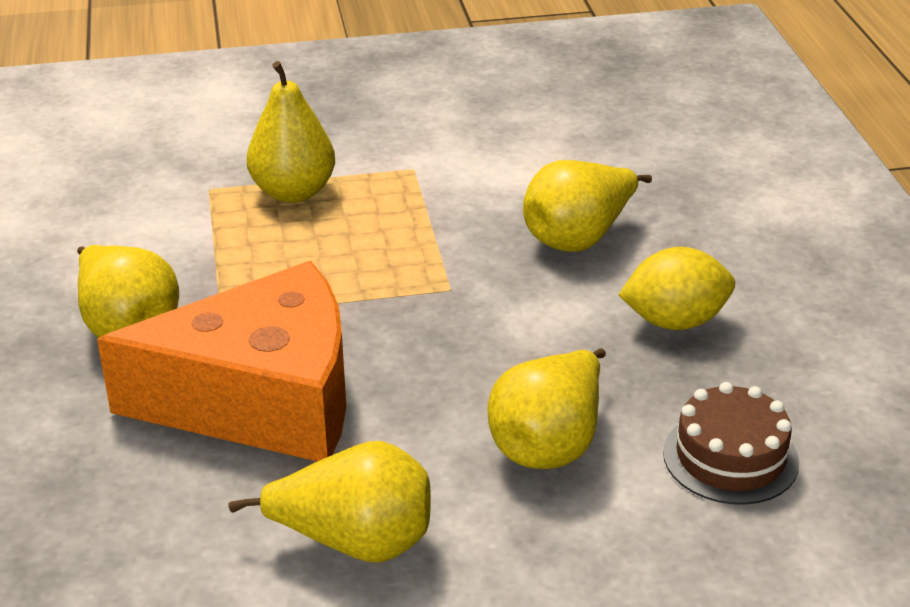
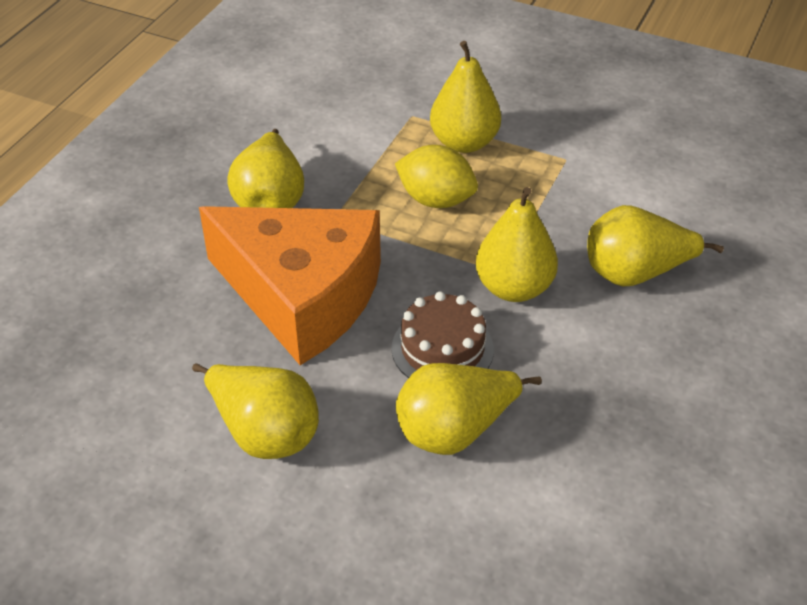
camera: 35 degrees right, 10 degrees up
(478, 298) = (514, 288): none -> yellow pear
(675, 321) = (642, 380): yellow lemon -> yellow lemon (436, 200)
(730, 457) = (575, 514): brown cake -> brown cake (442, 349)

